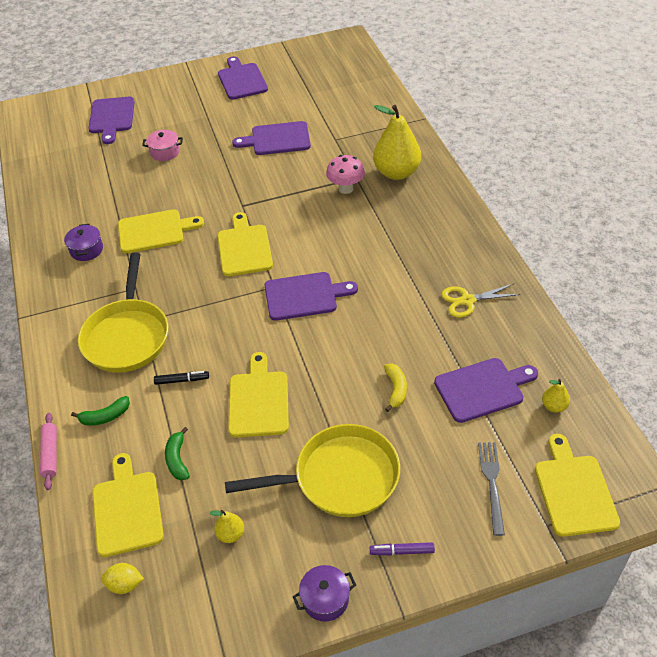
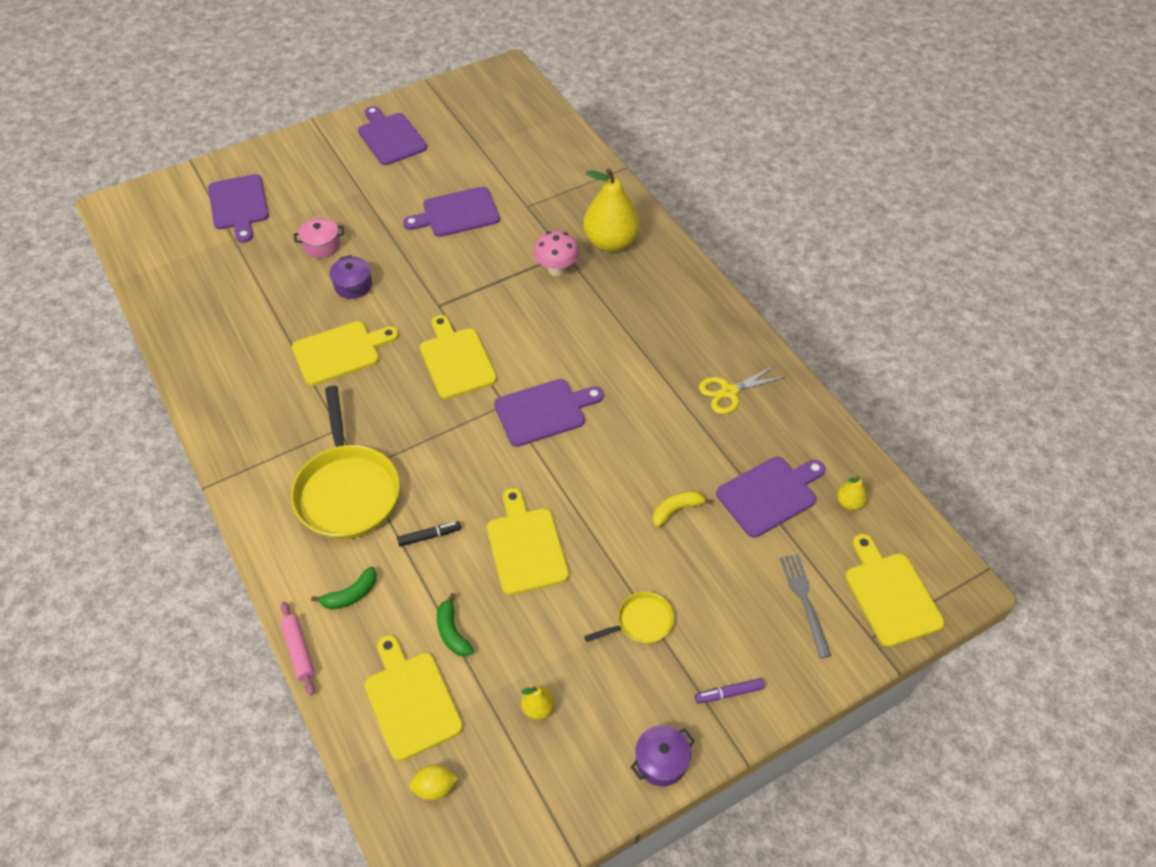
camera: 15 degrees left, 5 degrees up
(86, 250) = (262, 387): purple pot -> purple pot (353, 285)
(340, 477) = (641, 622): yellow pan -> yellow pan, size x0.48
(396, 389) = (676, 510): yellow banana -> yellow banana turned 105 degrees counterclockwise

